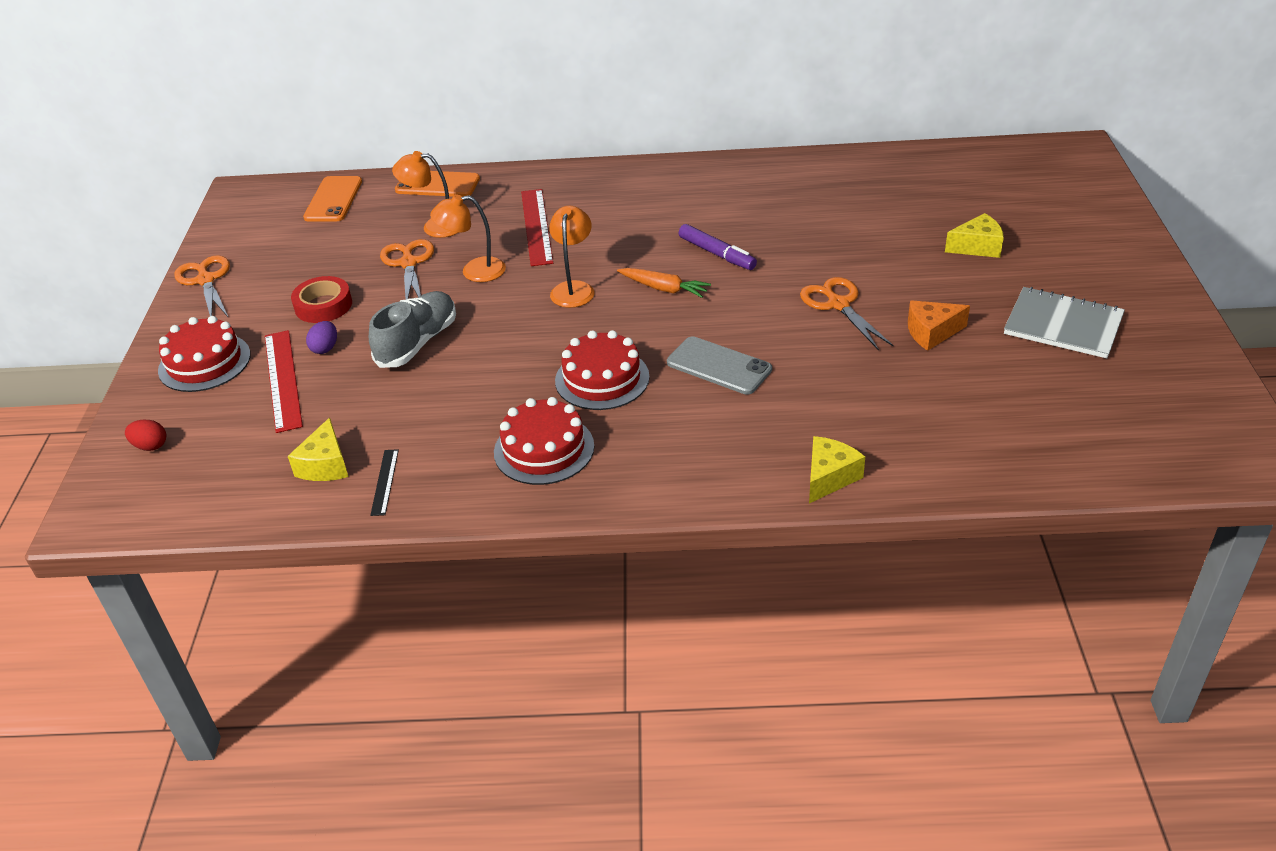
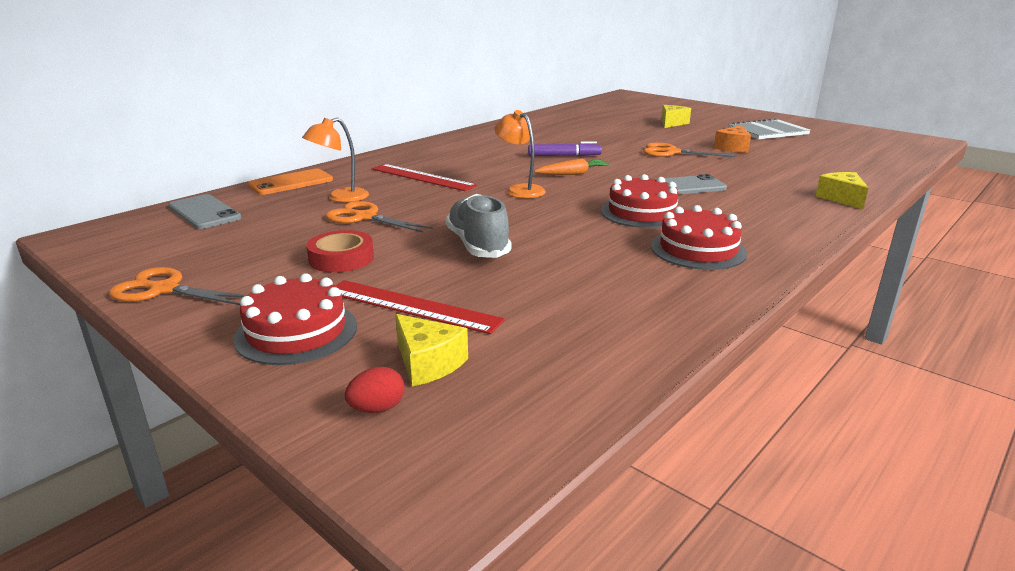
camera: 50 degrees left, 15 degrees down
(325, 348) = (405, 276): purple egg -> none
(325, 465) = (583, 328): yellow cheese -> yellow cheese (428, 363)
(333, 199) = (204, 212): orange phone -> grey phone
(385, 482) = (651, 312): black ruler -> none
(474, 271) = (429, 205): orange lamp -> none

